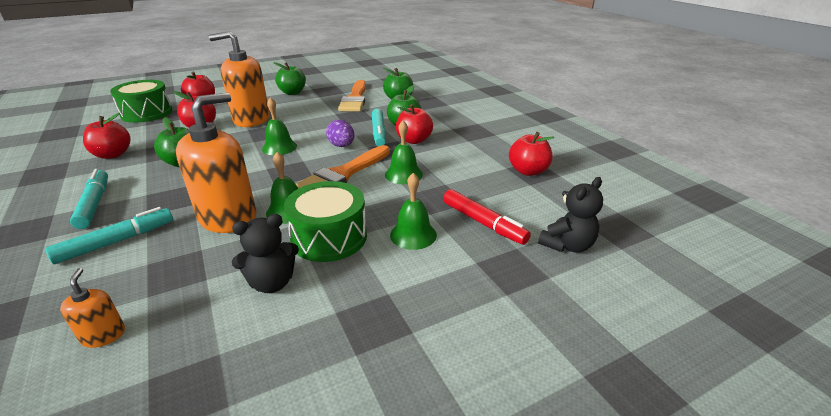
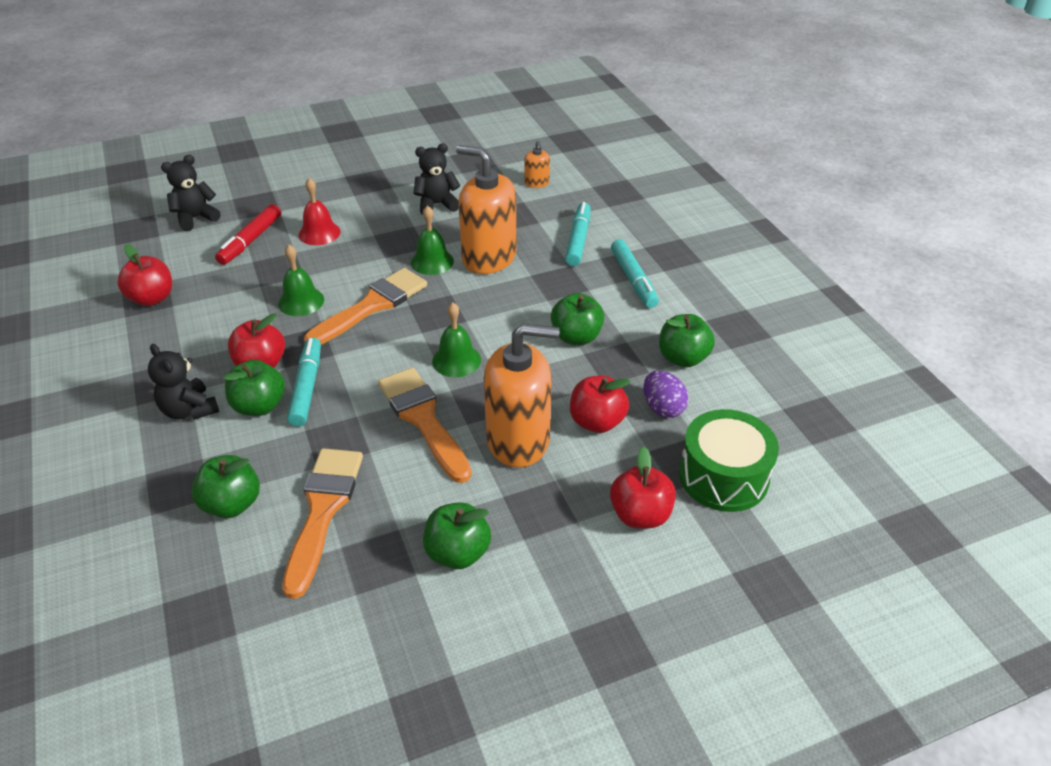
camera: 175 degrees left, 10 degrees up
(113, 155) = (683, 358): red apple -> green apple
(116, 242) = (578, 240): turquoise marker -> turquoise marker turned 135 degrees clockwise
(228, 217) = (489, 258): orange soap dispenser -> orange soap dispenser turned 75 degrees clockwise
(305, 124) = (423, 419): none -> orange brush
(329, 237) = (393, 235): green drum -> none
(341, 146) = (368, 358): purple egg -> purple egg (663, 408)
(413, 235) = (319, 233): green bell -> red bell
(444, 122) = (189, 410): none -> black teddy bear
(483, 222) = (251, 240): red marker -> red marker turned 120 degrees counterclockwise

